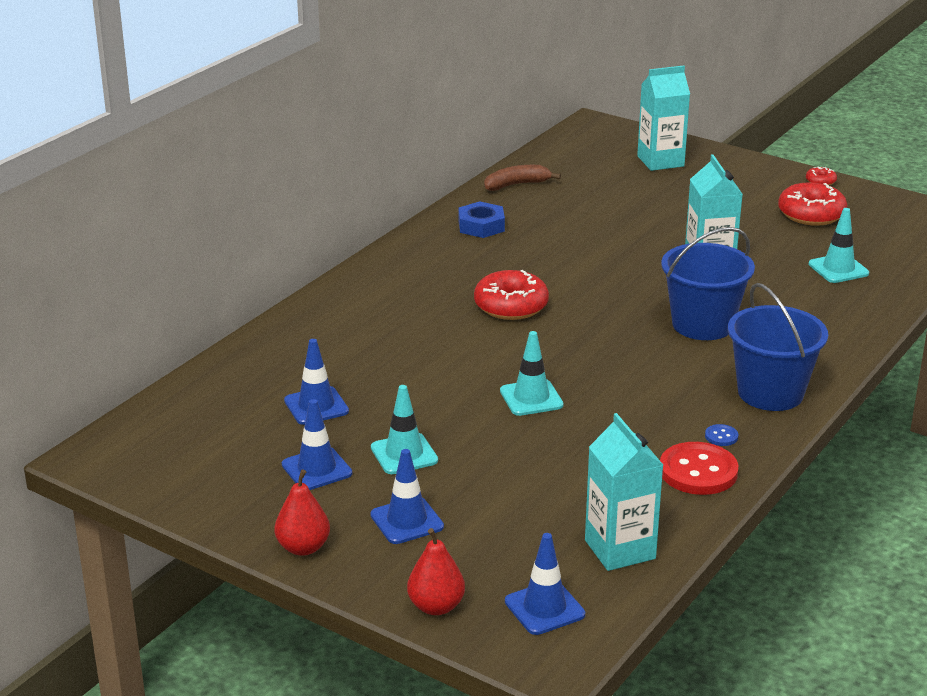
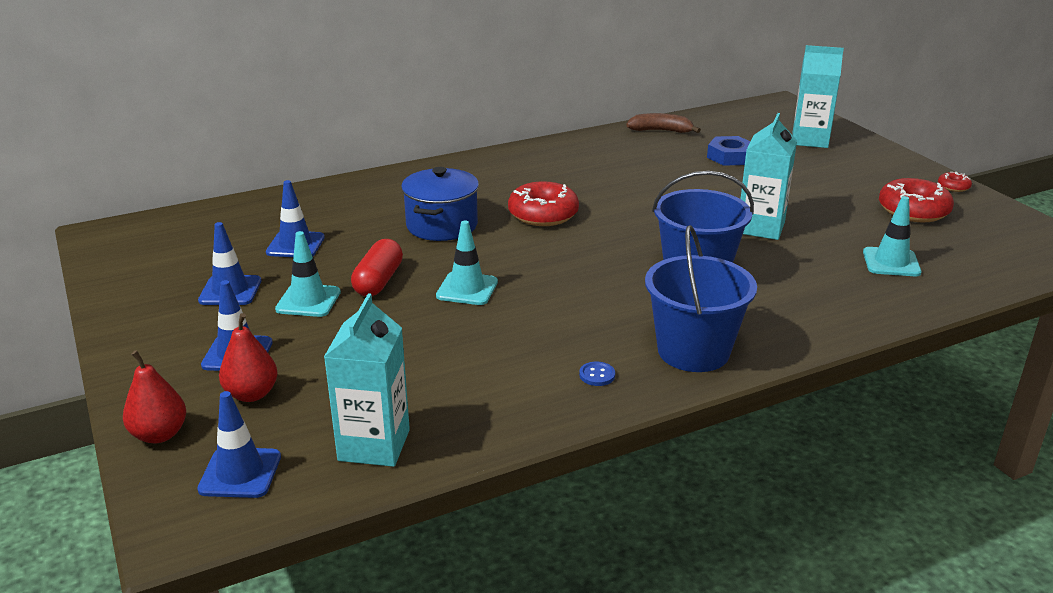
camera: 30 degrees right, 0 degrees up
(303, 547) = (135, 347): red pear -> red pear (251, 394)
(431, 344) = (442, 225): none -> blue pot
(444, 416) = (379, 281): none -> red capsule
(481, 226) = (594, 152): blue nut -> blue nut (730, 157)
(698, 471) = (536, 399): red button -> none

